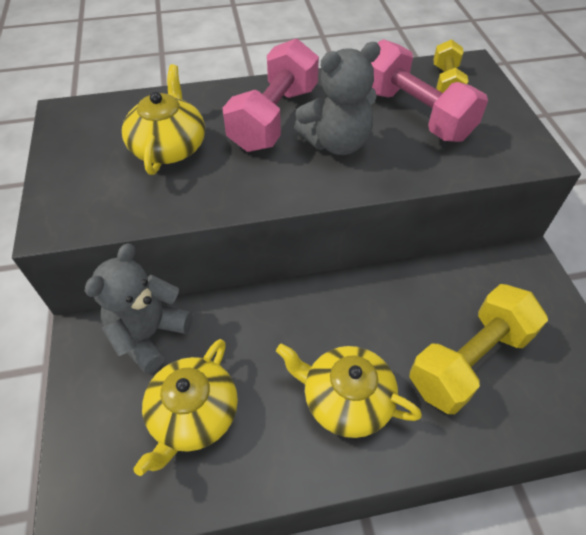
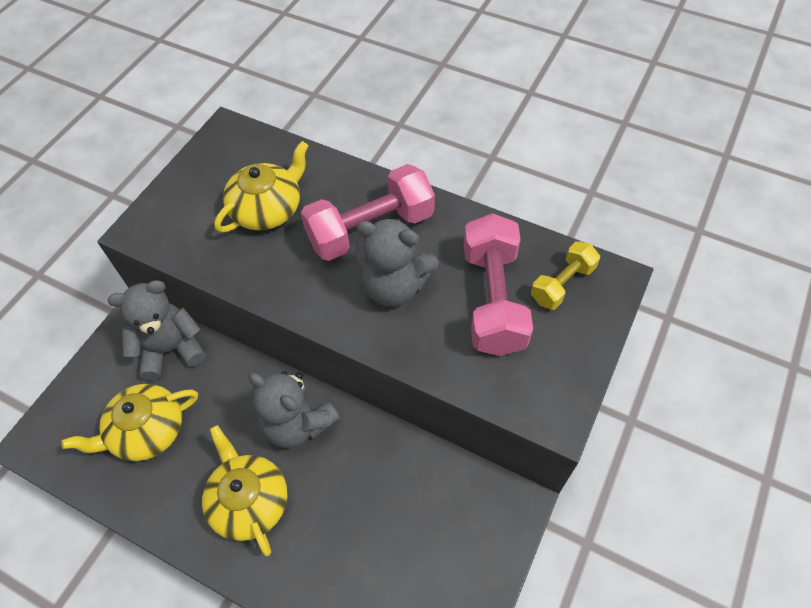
camera: 40 degrees right, 5 degrees up
(323, 315) = (297, 423): none -> grey teddy bear
(469, 360) = (367, 547): yellow dumbbell -> none

